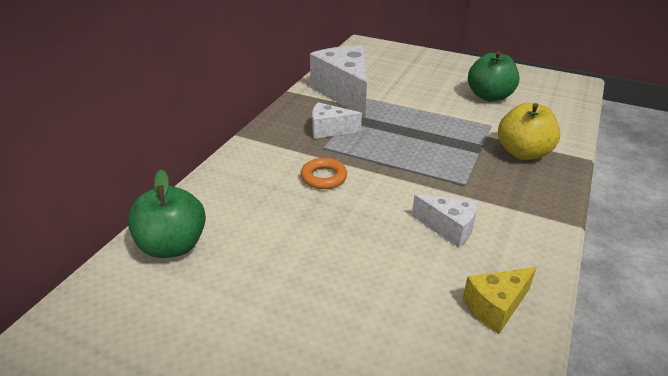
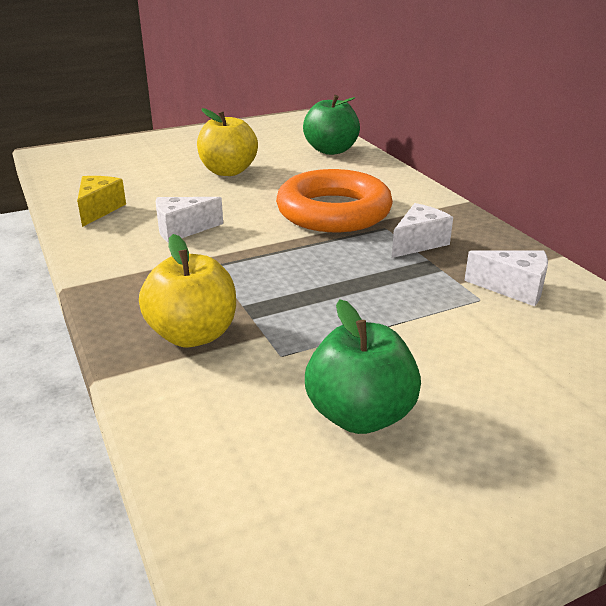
camera: 130 degrees right, 5 degrees down
(309, 284) = (228, 171): none -> yellow apple
(324, 177) = (333, 211): orange ring -> orange ring, size x2.23
(344, 93) = (513, 289): white cheese -> white cheese, size x0.53

